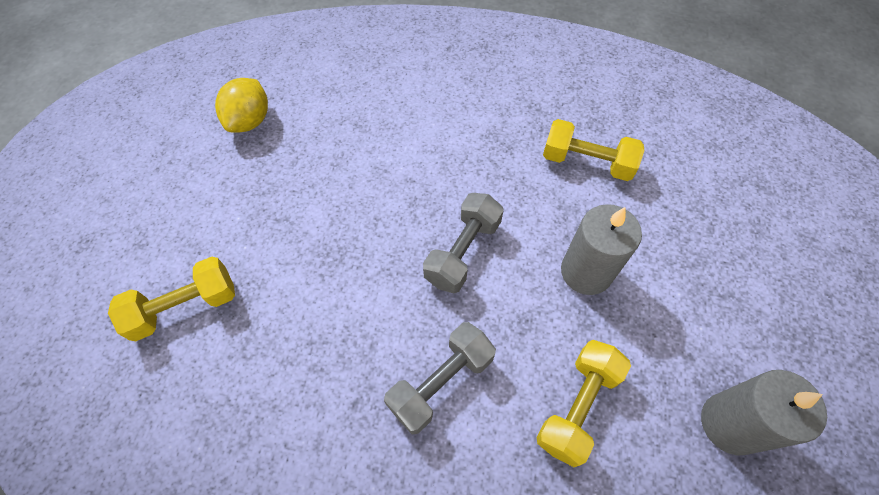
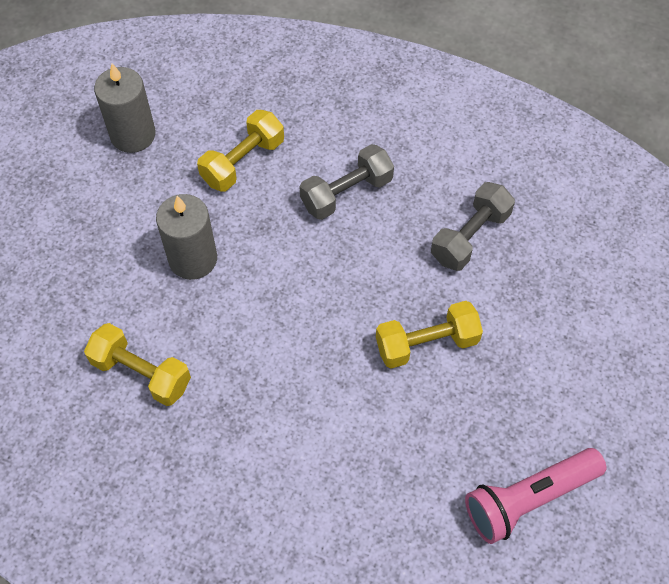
camera: 170 degrees left, 0 degrees up
(185, 307) = (569, 285): yellow dumbbell -> yellow dumbbell (426, 344)
(250, 121) = (529, 499): yellow lemon -> pink flashlight
(462, 252) = (303, 295): grey dumbbell -> grey dumbbell (470, 237)

